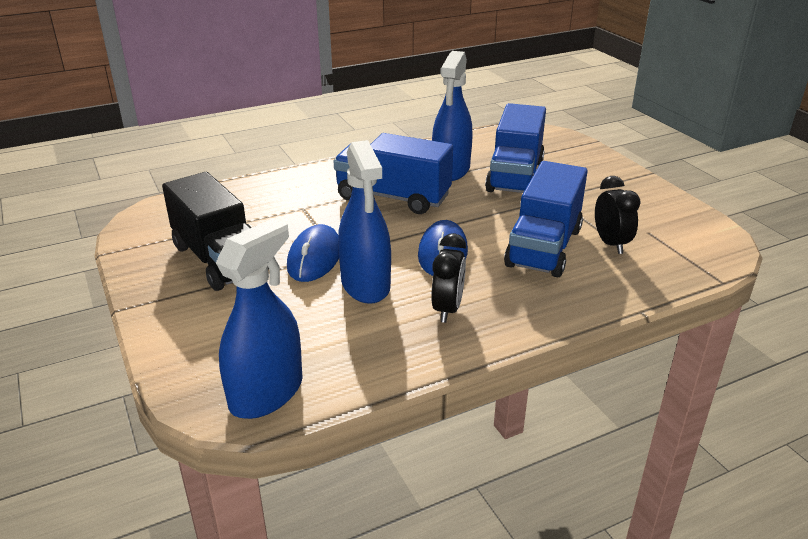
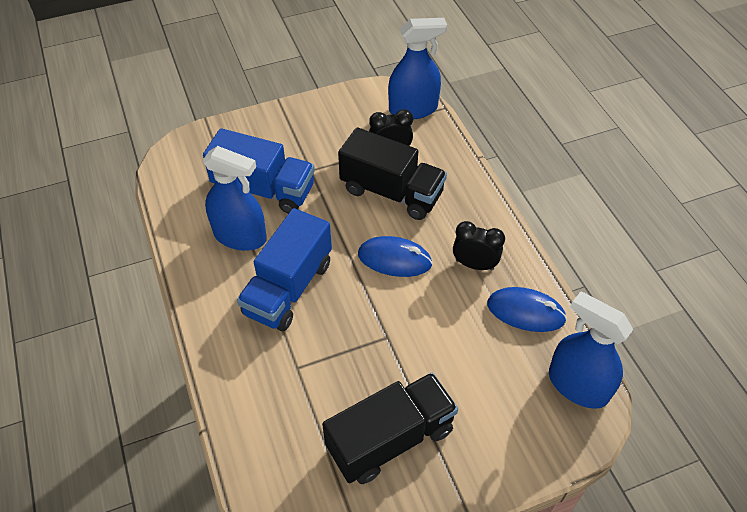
camera: 85 degrees left, 20 degrees up
(315, 258) = (394, 355): blue mouse -> blue mouse (525, 312)
(365, 285) = (439, 317): blue spray bottle -> blue spray bottle (413, 109)
(544, 247) = (391, 192): blue truck -> black truck

